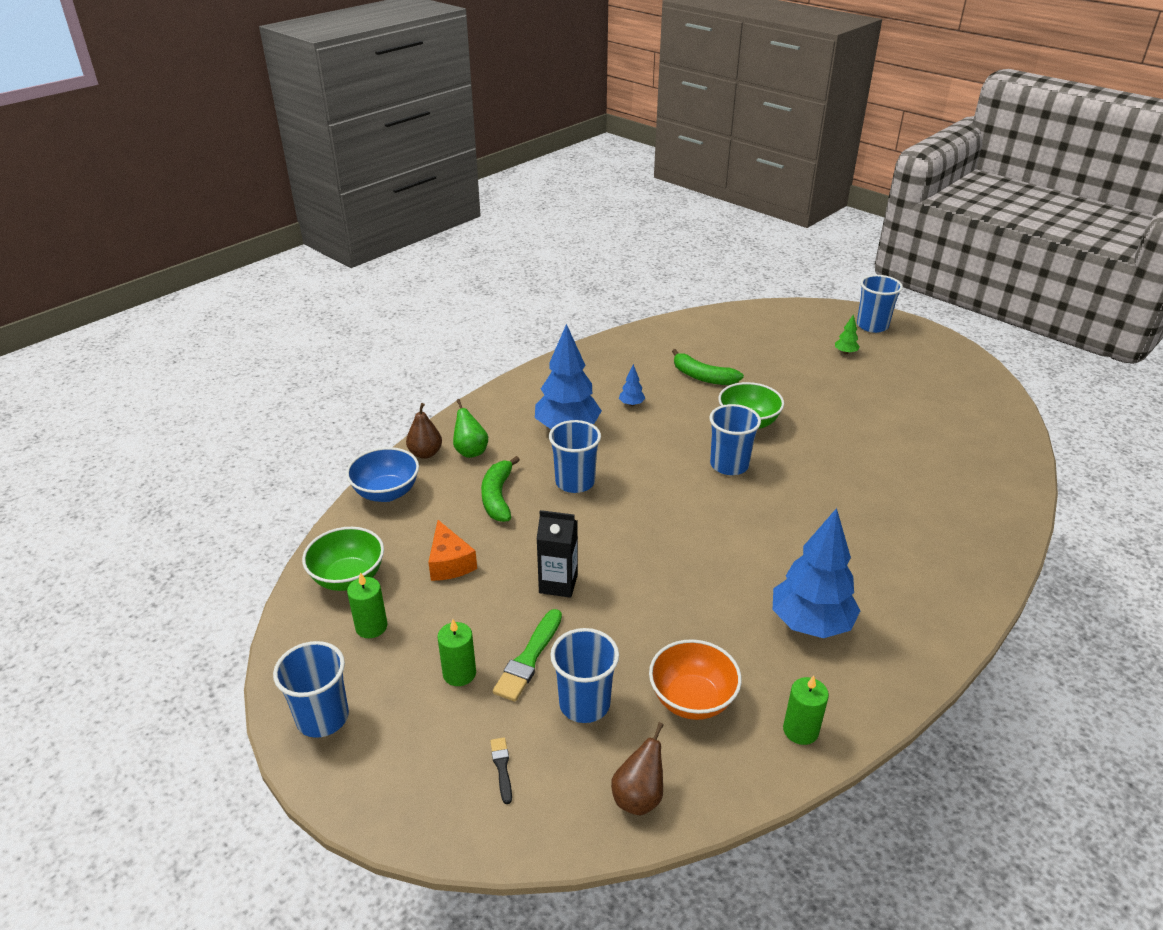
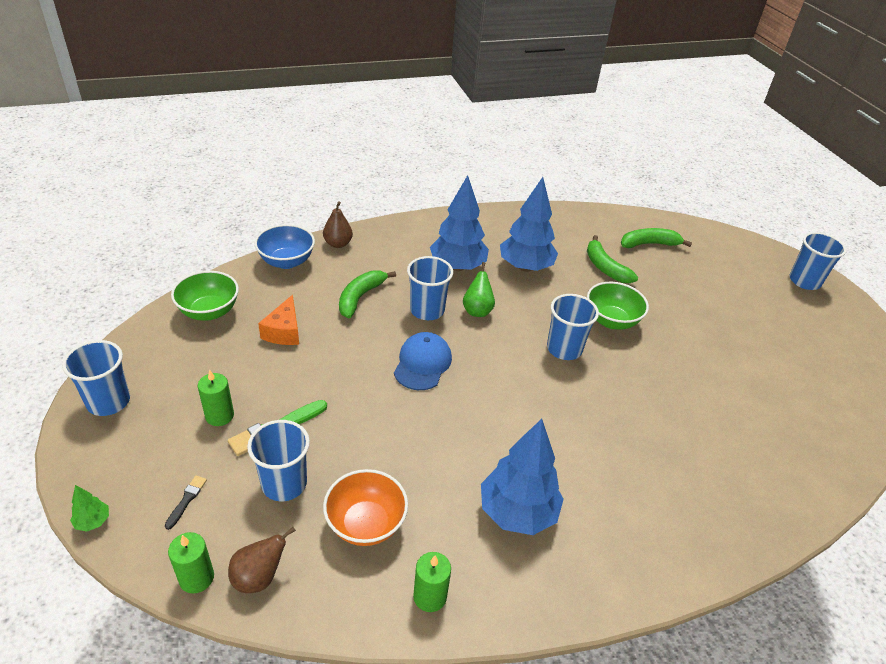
camera: 25 degrees right, 5 degrees up
(371, 627) = (193, 353): green candle -> green candle (196, 578)
(470, 451) = (371, 255): green pear -> green pear (477, 310)
(558, 584) = (346, 383): black carton -> none
(615, 533) = (422, 363): none -> blue cap
(631, 404) = (525, 267): blue tree -> blue tree, size x2.44
(722, 341) = (649, 244): none -> green banana
(845, 352) = (756, 295): green tree -> green tree (93, 521)

